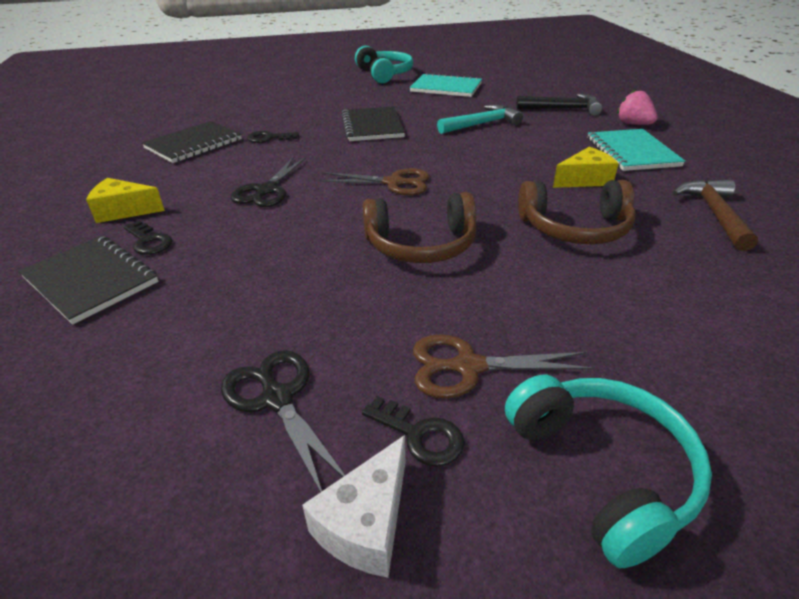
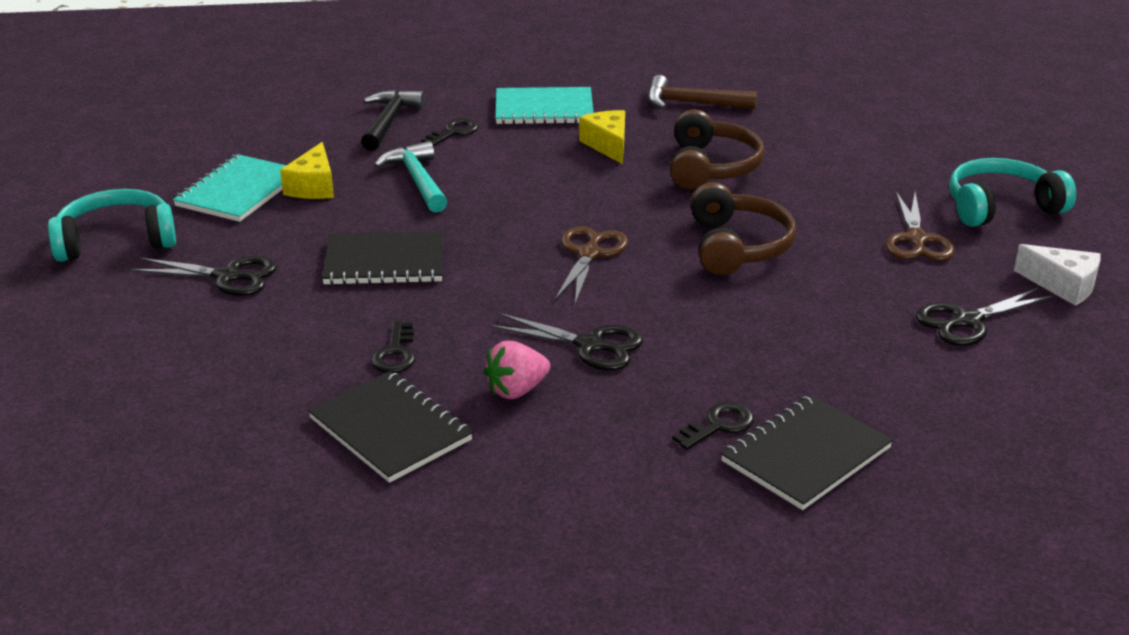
camera: 85 degrees left, 5 degrees down
(124, 211) = (631, 462): yellow cheese -> yellow cheese (313, 186)
(351, 96) = (227, 276): none -> black scissors
(419, 435) = (988, 264): black key -> black key (453, 132)
(633, 124) = (462, 92): pink strawberry -> pink strawberry (516, 390)

